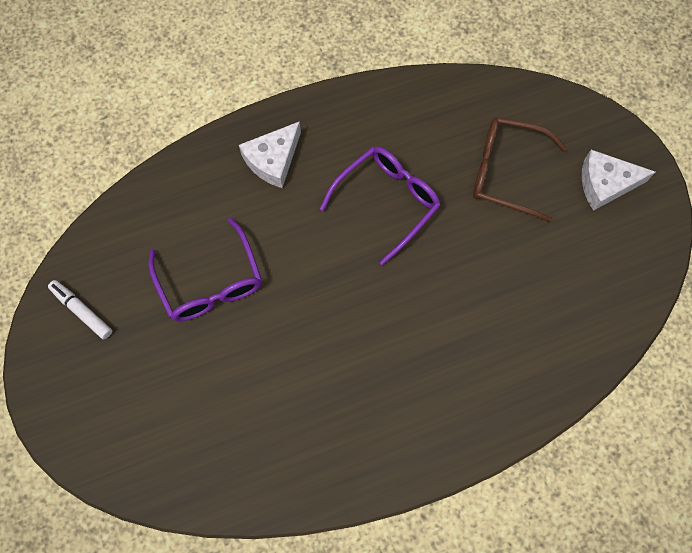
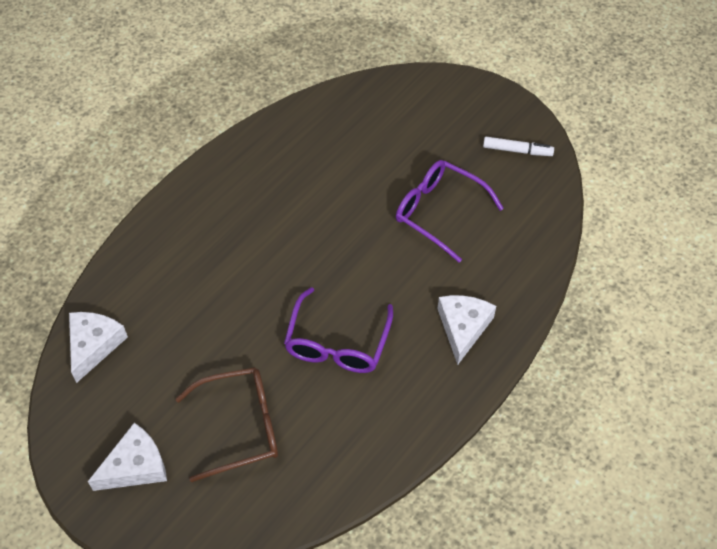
camera: 150 degrees right, 15 degrees down
(606, 314) = (94, 345): none -> white cheese

